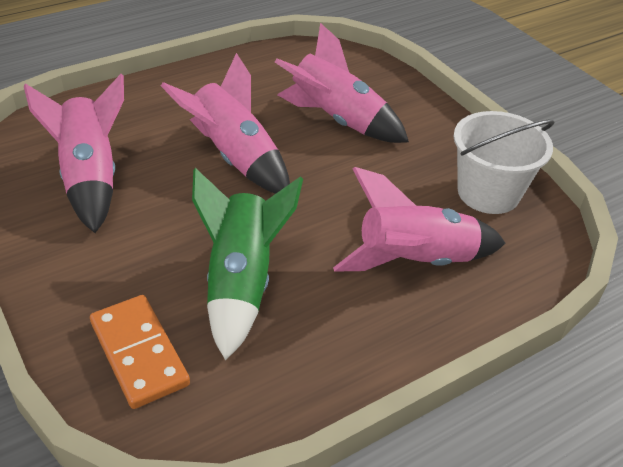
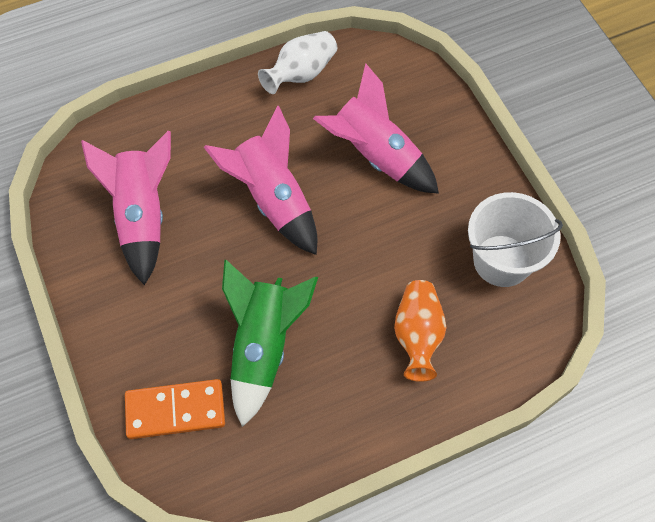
camera: 10 degrees right, 20 degrees up
(139, 353) = (175, 411): orange domino -> orange domino turned 75 degrees counterclockwise
(250, 66) = (301, 74): none -> white vase
(416, 261) = (417, 335): pink rocket -> orange vase

